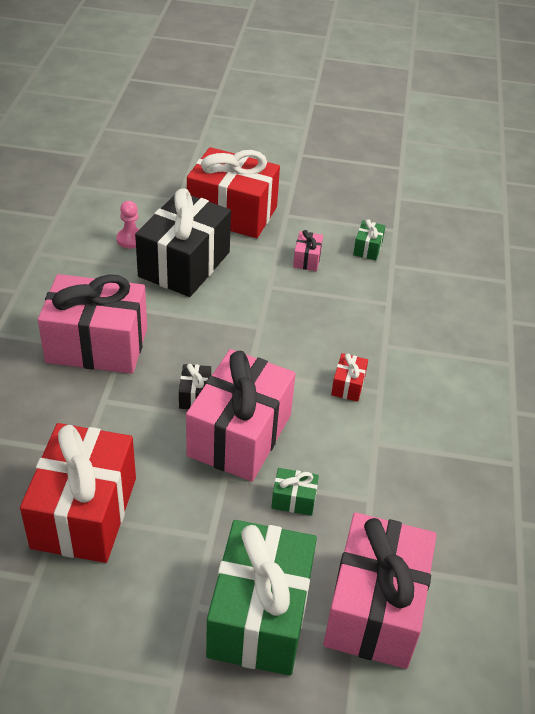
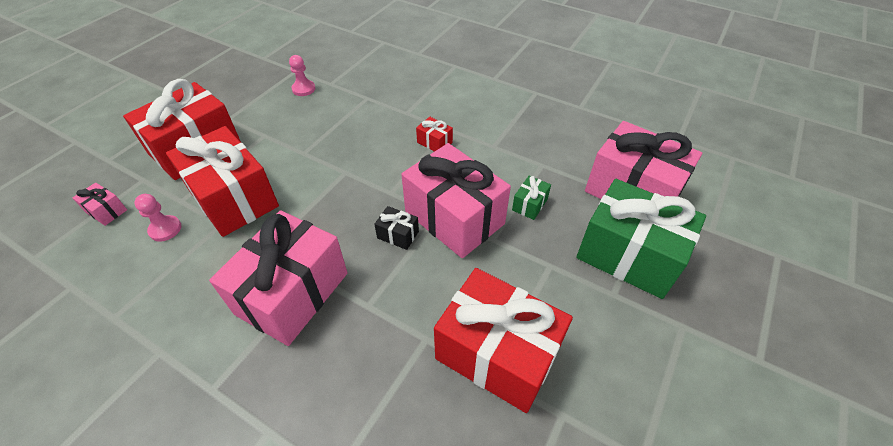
camera: 65 degrees left, 5 degrees up
(184, 264) = (234, 198): black gift -> red gift
(307, 259) = (289, 123): pink gift -> pink gift (106, 211)
(368, 248) = (303, 89): green gift -> pink pawn

